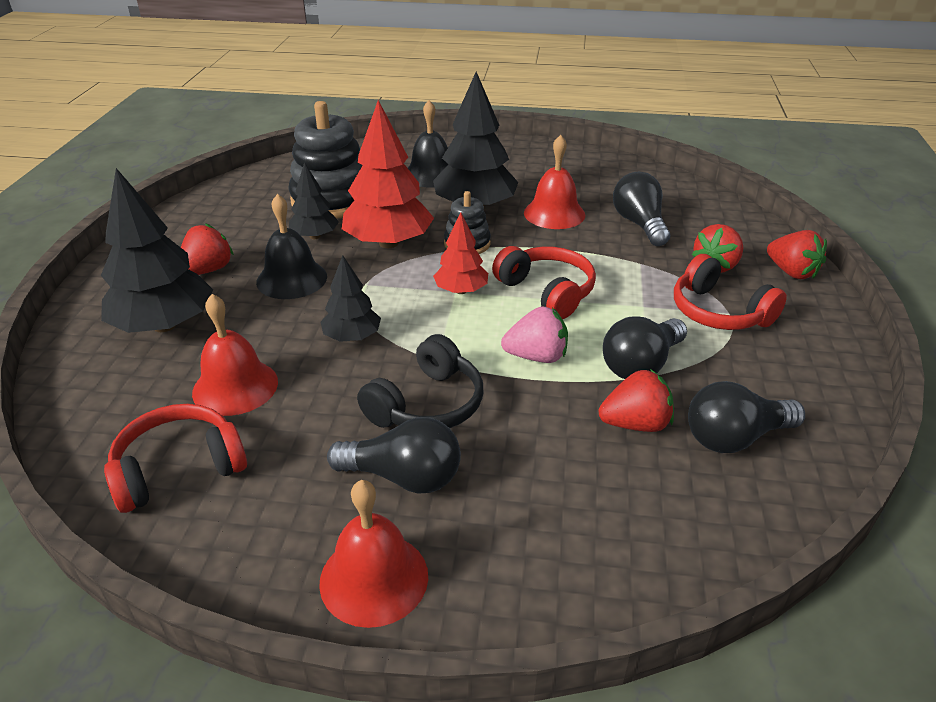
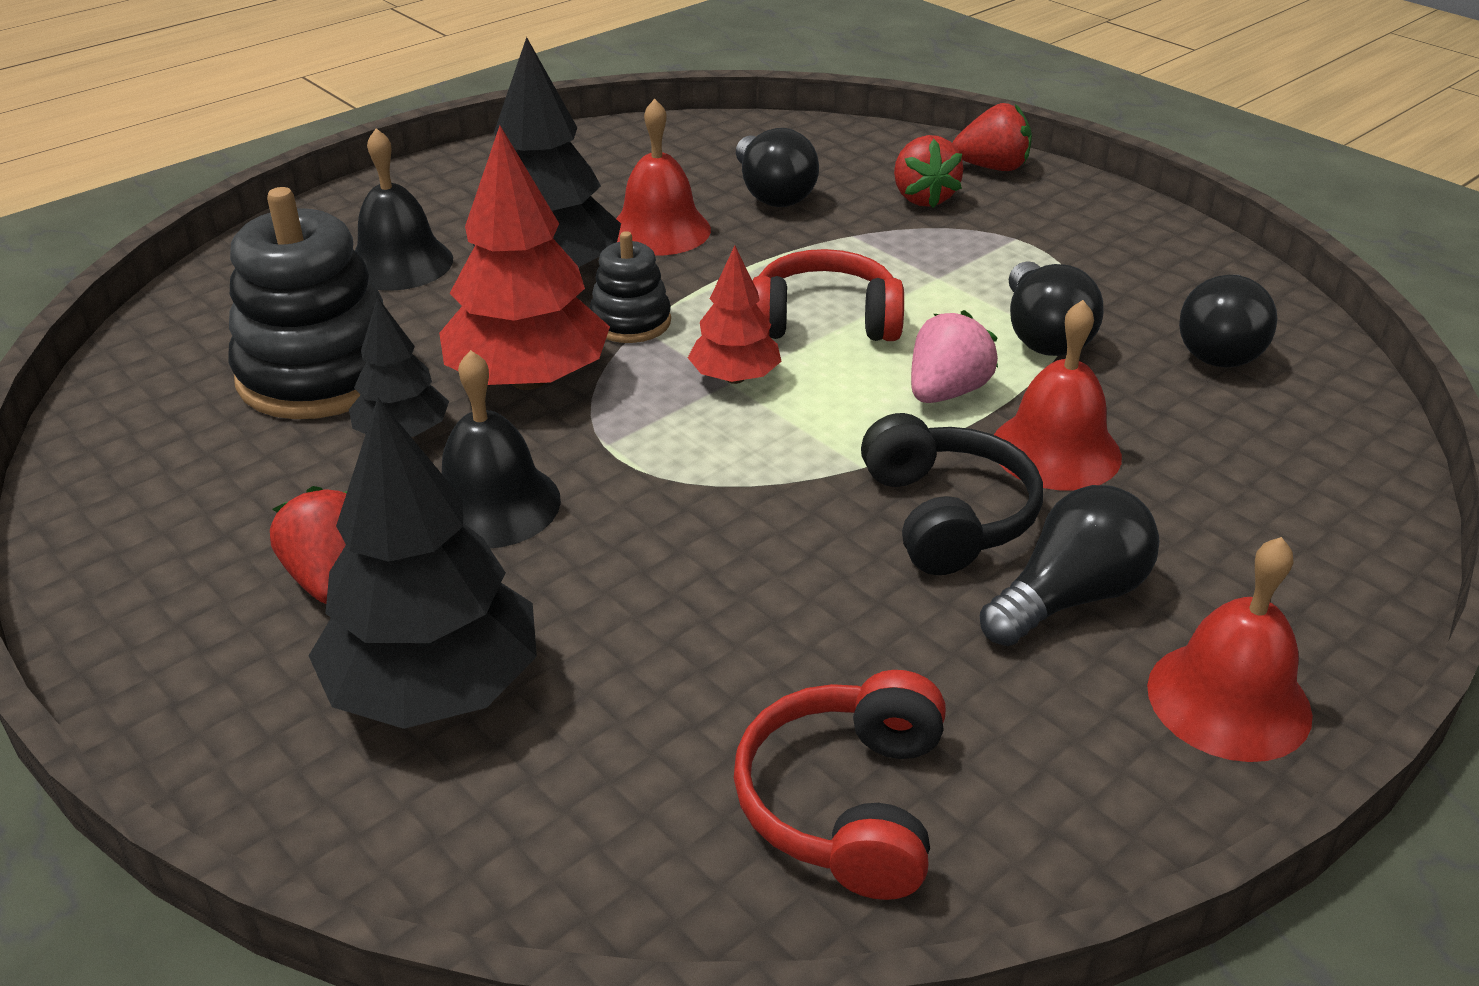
camera: 50 degrees left, 0 degrees up
(235, 387) = (708, 670): red bell -> red bell (1056, 450)
(352, 337) = (723, 512): black tree -> none
(635, 424) = (1139, 391): red strawberry -> none
(639, 224) = (772, 193): black light bulb -> black light bulb turned 135 degrees counterclockwise
(719, 312) = (1008, 242): red headphones -> none

